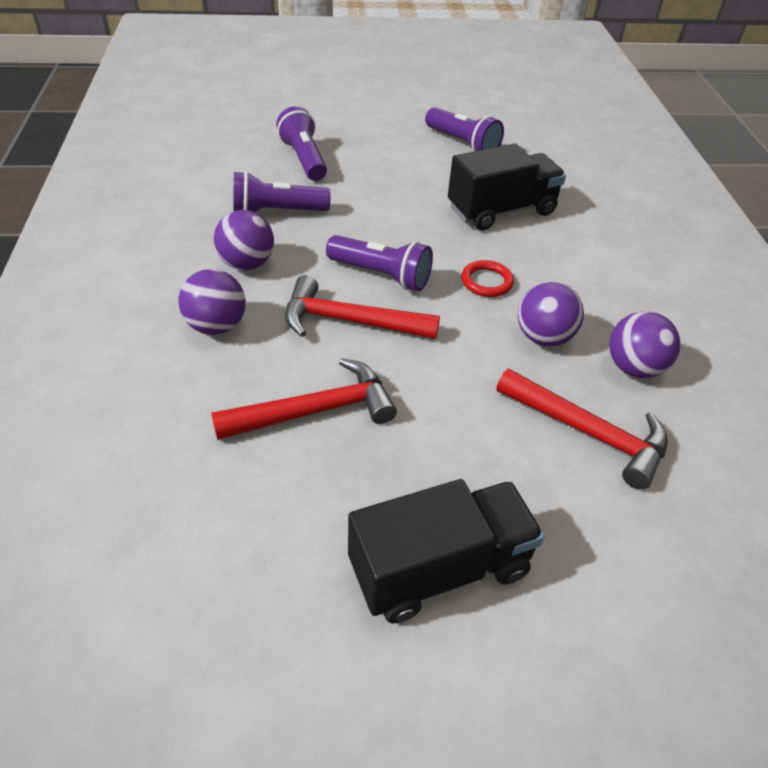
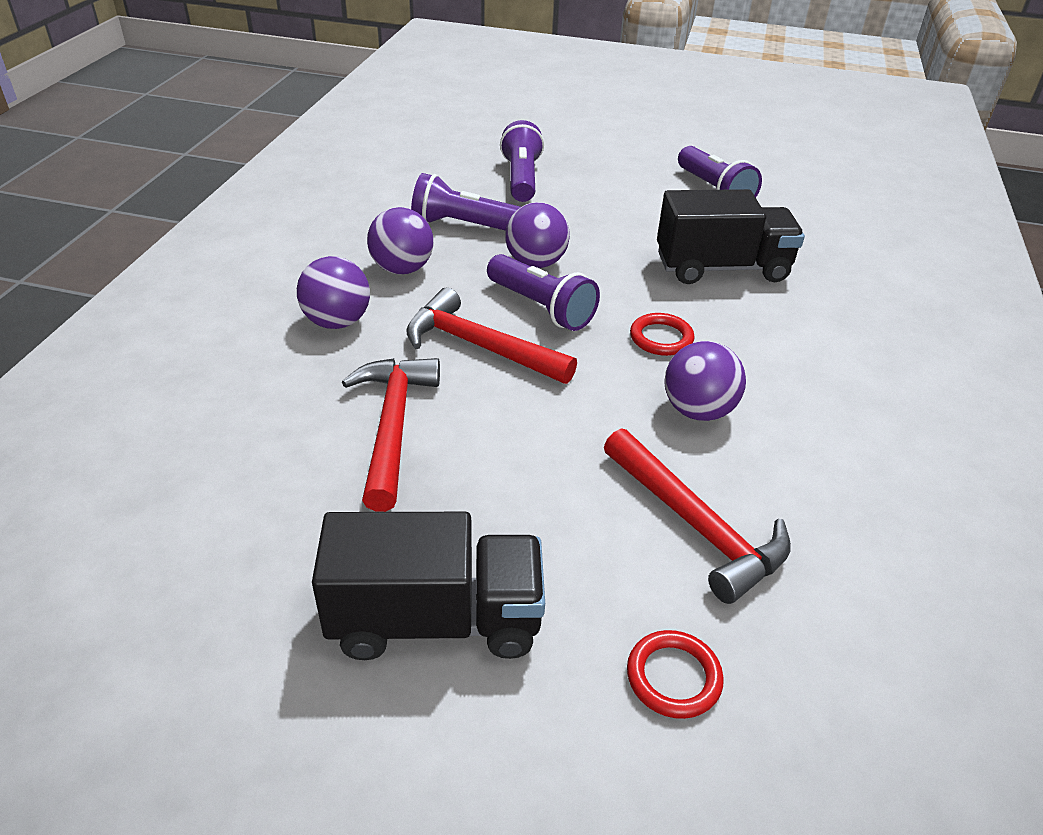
camera: 20 degrees right, 5 degrees down
(316, 410) = (392, 426): red hammer -> red hammer turned 90 degrees counterclockwise
(632, 558) = (673, 677): none -> red ring
(634, 368) = (796, 469): purple ball -> purple ball (535, 263)

